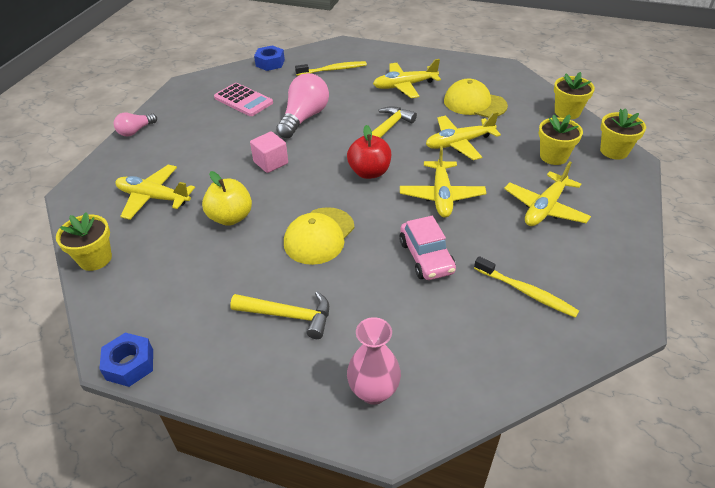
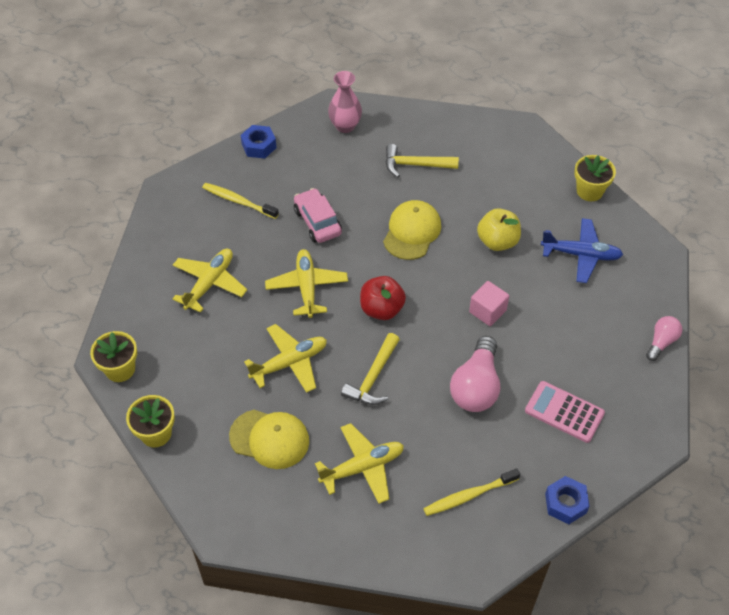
camera: 170 degrees right, 10 degrees up
(130, 364) = (510, 123): blue nut -> blue nut (259, 146)
(153, 198) = (581, 255): yellow plane -> blue plane
(553, 156) = (188, 353): yellow flower pot -> none

